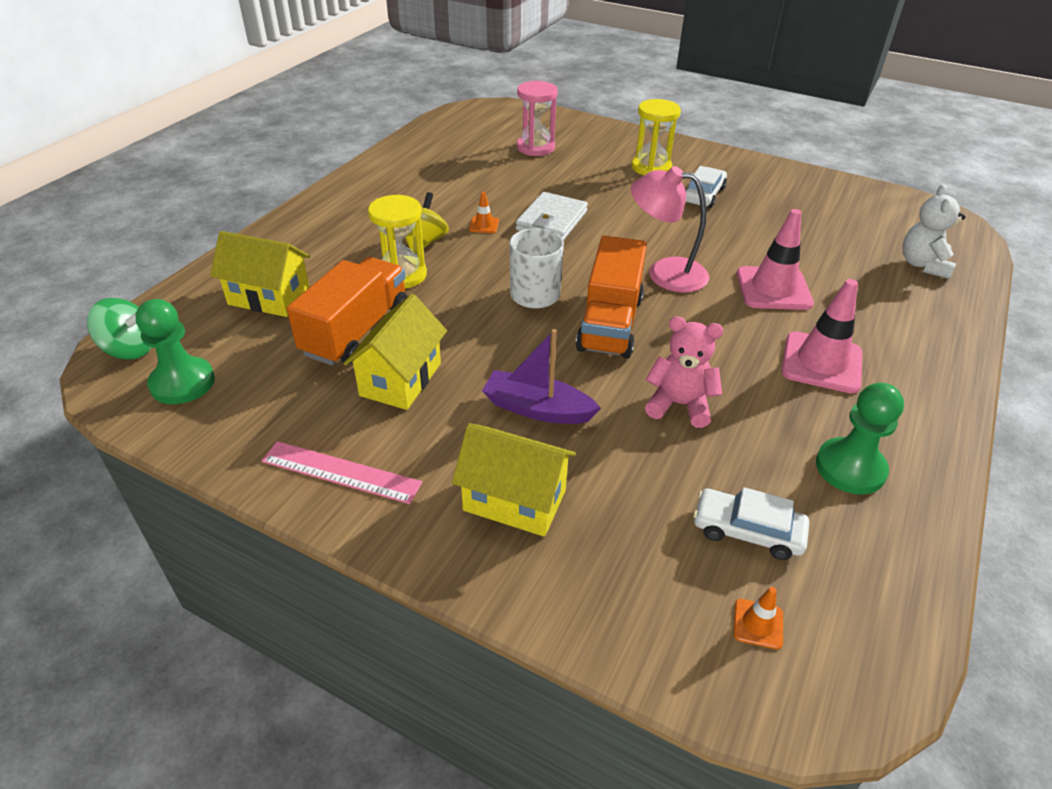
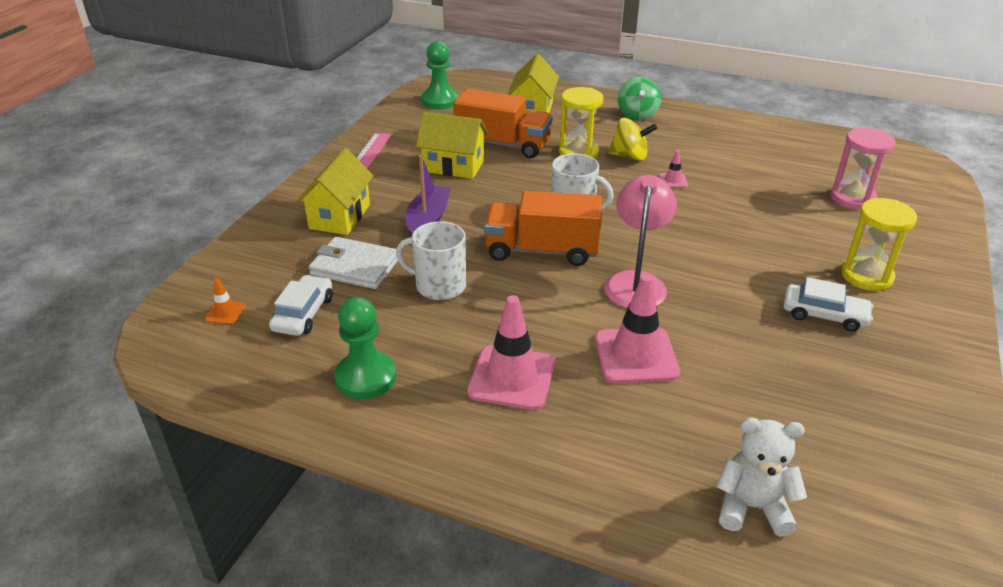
camera: 85 degrees right, 5 degrees down
(130, 349) = (468, 81): green spinning top -> green spinning top (637, 114)
(484, 225) = (673, 181): orange traffic cone -> pink traffic cone
(551, 221) = (701, 214): white wallet -> white wallet (355, 267)
(679, 405) = (439, 286): pink teddy bear -> white mug

